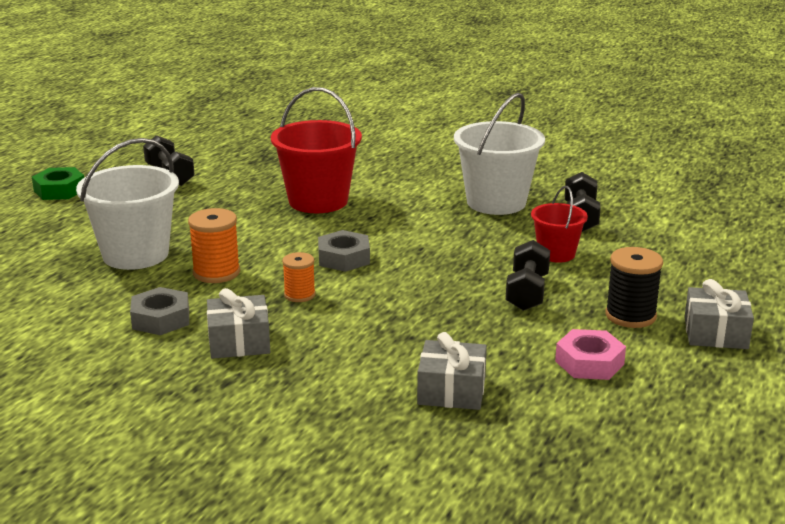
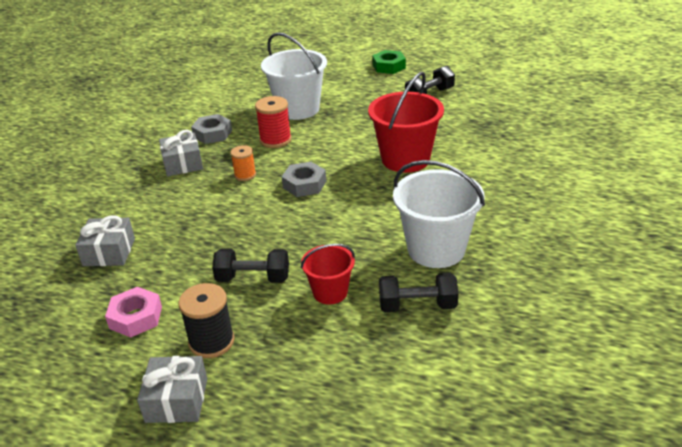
camera: 85 degrees right, 10 degrees up
(216, 273) = (275, 140): orange spool -> red spool

